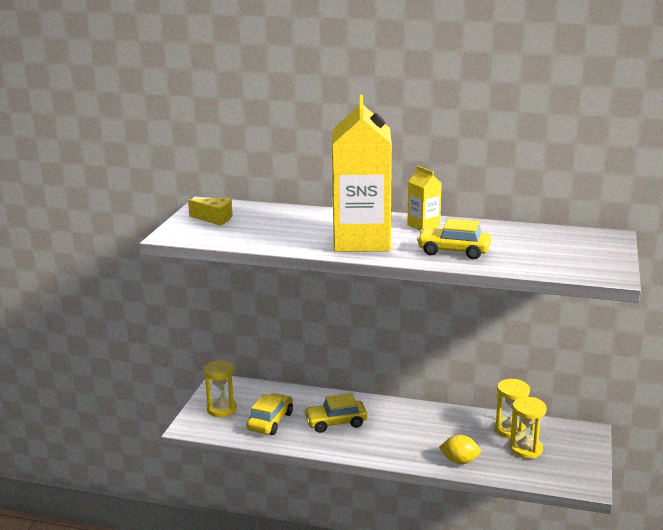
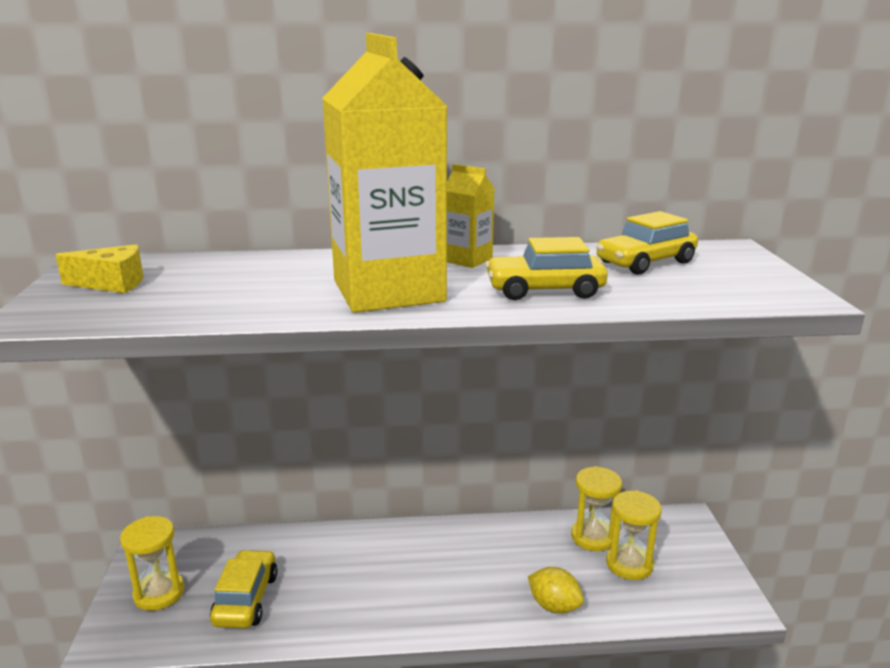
camera: 20 degrees left, 0 degrees up
(336, 422) = (349, 579): yellow car -> yellow car (645, 262)
(459, 461) = (554, 606): yellow lemon -> yellow lemon turned 45 degrees clockwise

